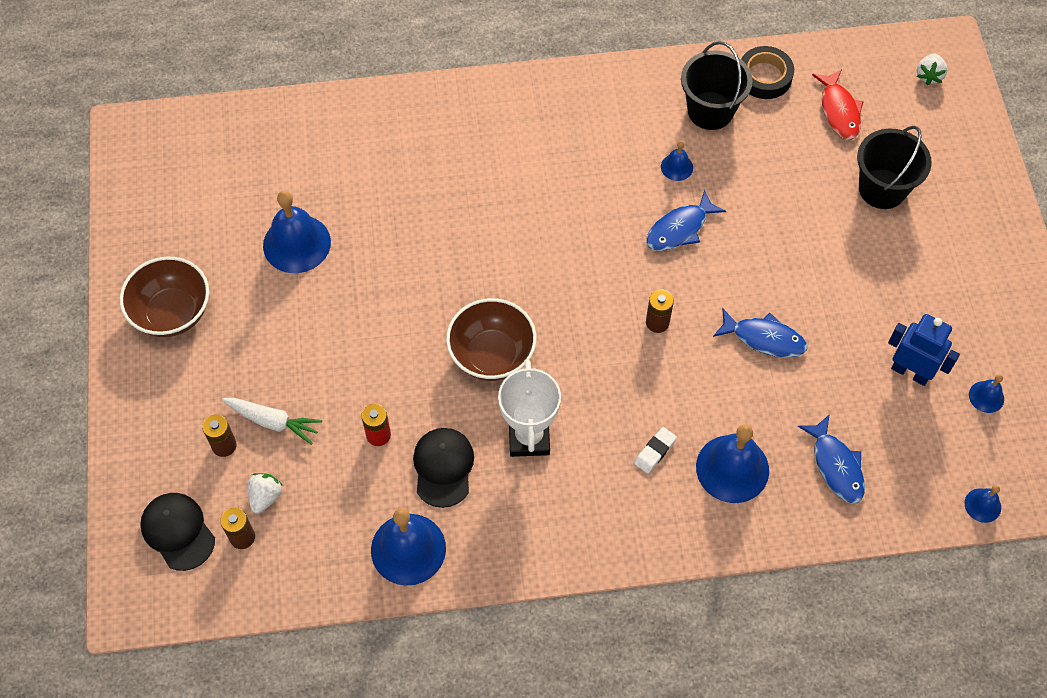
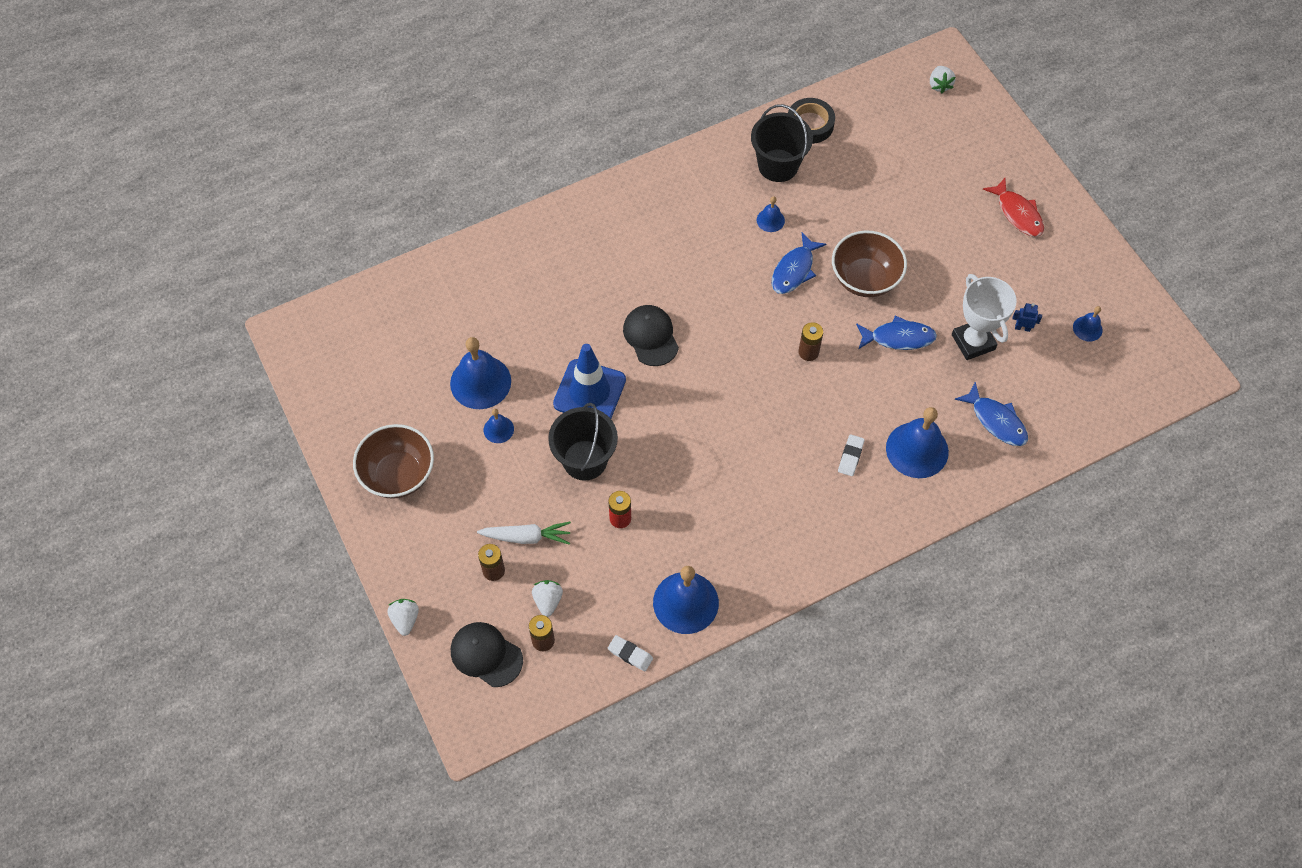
camera: 20 degrees left, 0 degrees up
(113, 465) = (405, 619): none -> white strawberry
(326, 584) = (630, 654): none -> white eraser
(404, 290) = (589, 392): none -> blue traffic cone
(443, 467) = (685, 527): black cap -> black cap (651, 336)
(492, 355) = (685, 422): brown bowl -> brown bowl (865, 279)
(529, 438) = (745, 479): white trophy -> white trophy (973, 342)
(839, 111) = (881, 135): red fish -> red fish (1017, 213)
(882, 189) = (941, 188): black bucket -> black bucket (585, 460)
(910, 372) = (1022, 328): blue robot -> blue robot, size x0.48
(982, 505) = (1119, 414): blue bell -> blue bell (498, 429)

